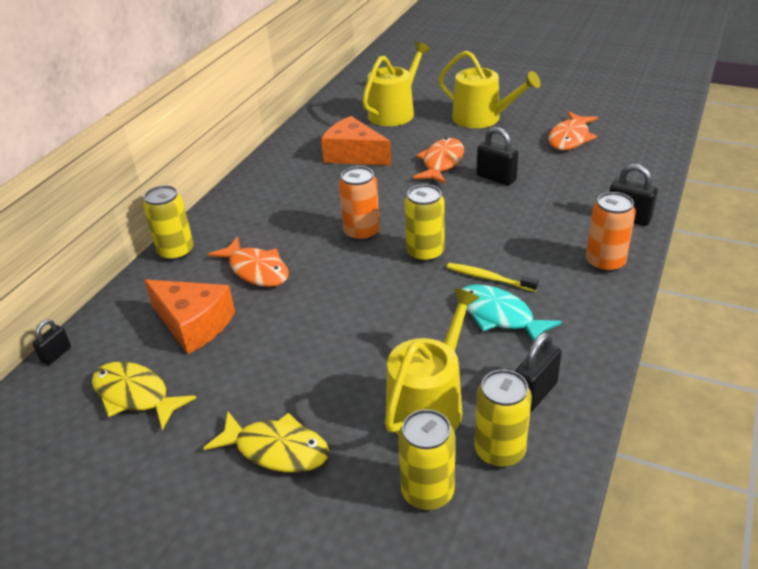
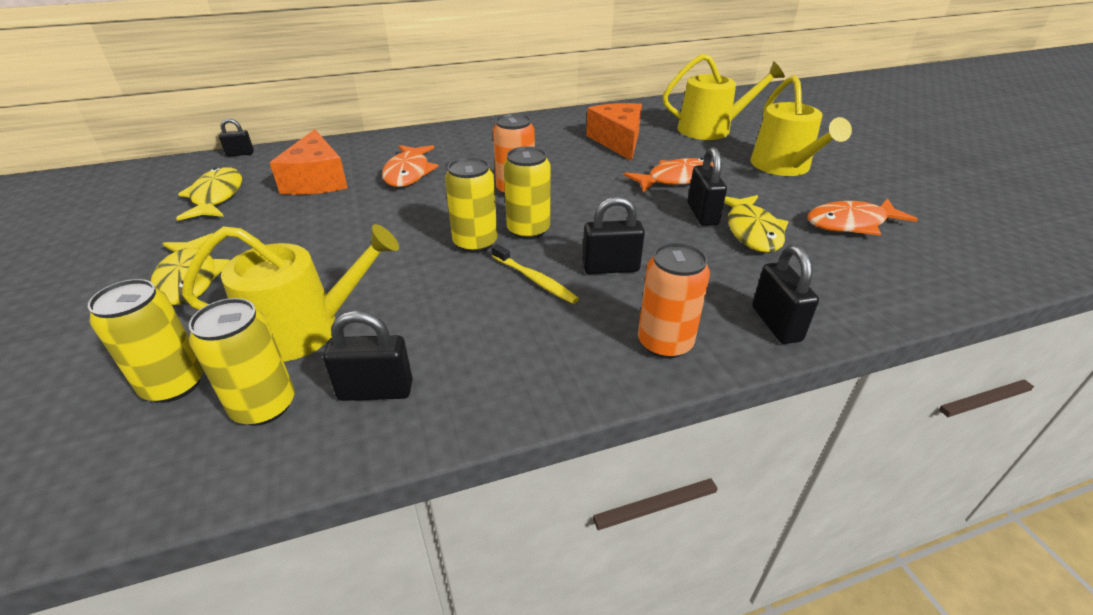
camera: 45 degrees right, 0 degrees up
(176, 252) = (395, 138): yellow can -> yellow can (475, 243)
(489, 278) = (535, 280): yellow toothbrush -> yellow toothbrush turned 150 degrees clockwise
(499, 316) = (481, 312): turquoise fish -> none
(511, 243) = (610, 268): none -> black padlock
(536, 172) = (752, 231): none -> yellow fish

